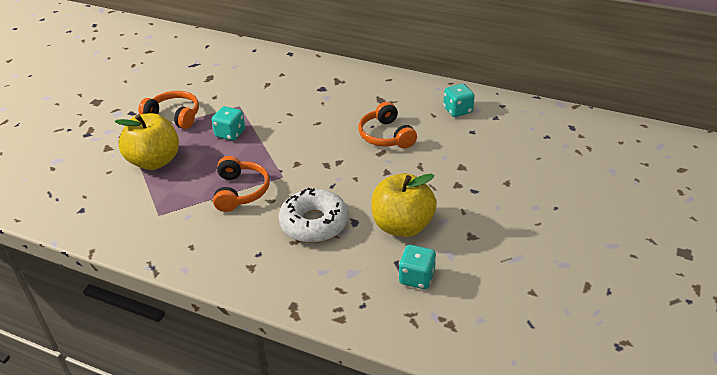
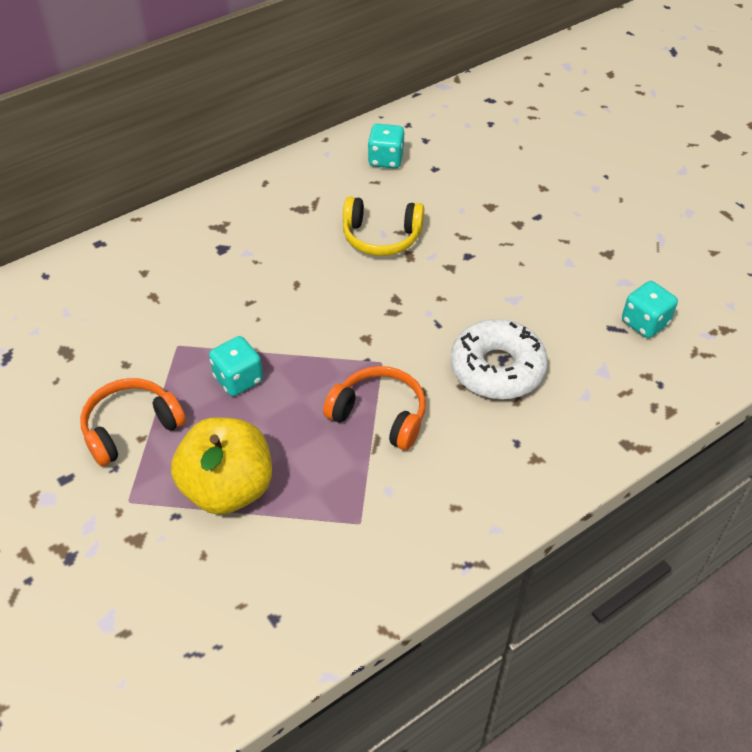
camera: 60 degrees left, 10 degrees up
(386, 136) = (381, 237): orange headphones -> yellow headphones
(402, 226) = (555, 297): yellow apple -> none

